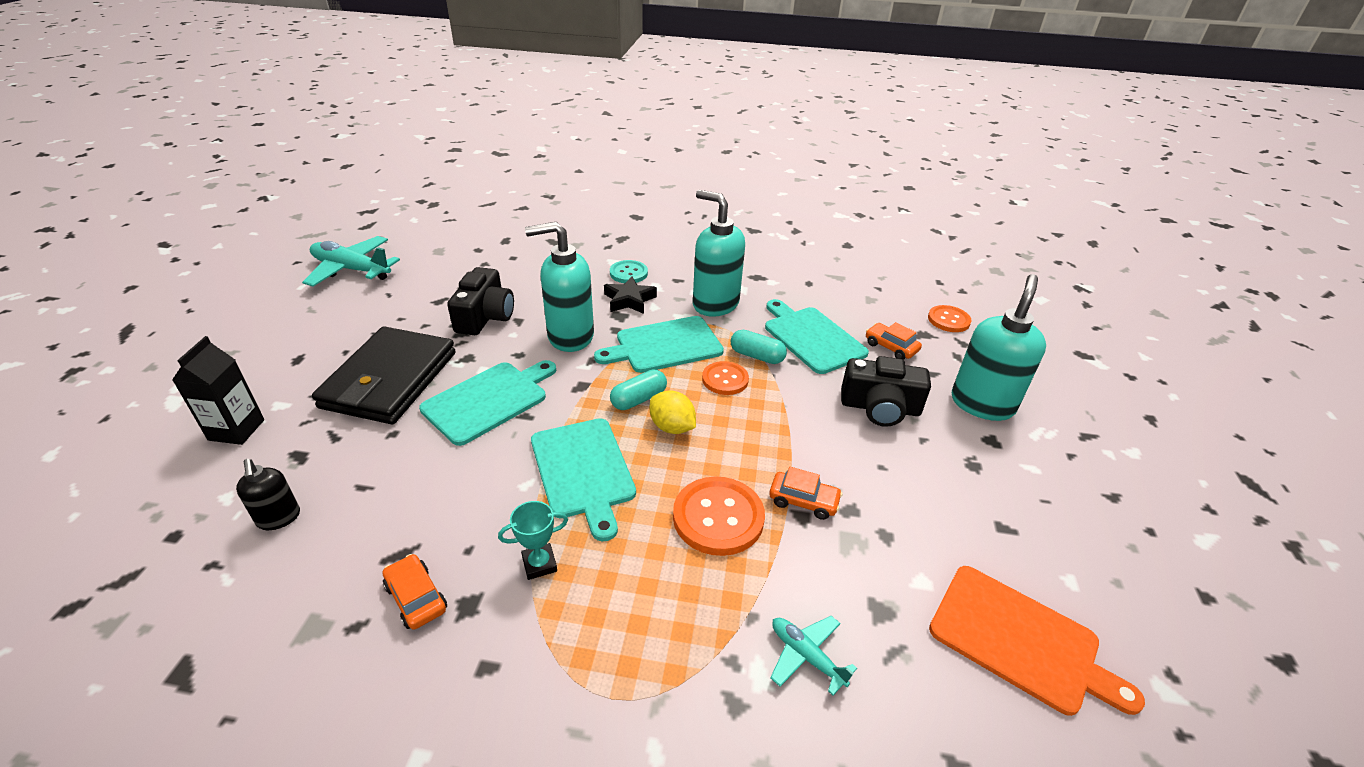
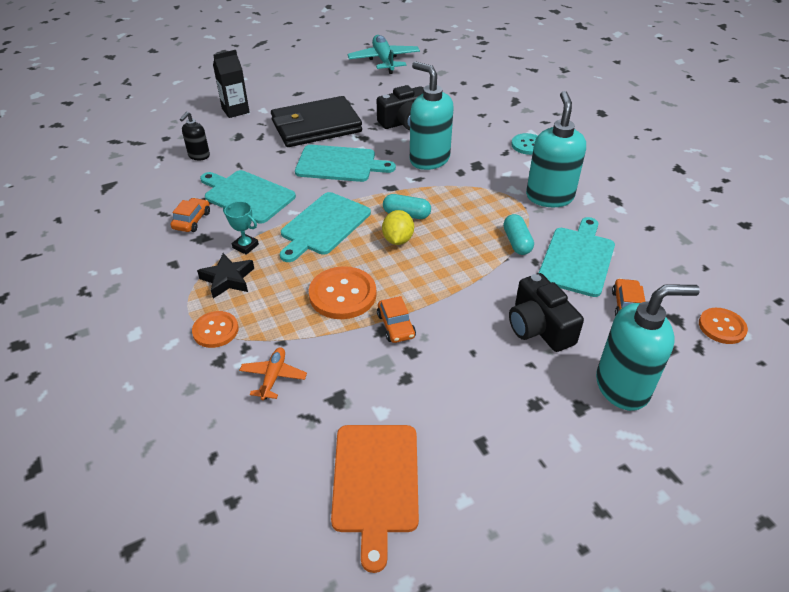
camera: 55 degrees right, 5 degrees up
(629, 300) = (498, 161): black star -> black star (228, 279)
(664, 345) = (472, 198): turquoise cutting board -> turquoise cutting board (247, 195)
(725, 379) = (472, 239): orange button -> orange button (215, 330)
(806, 656) = (273, 377): turquoise plane -> orange plane

